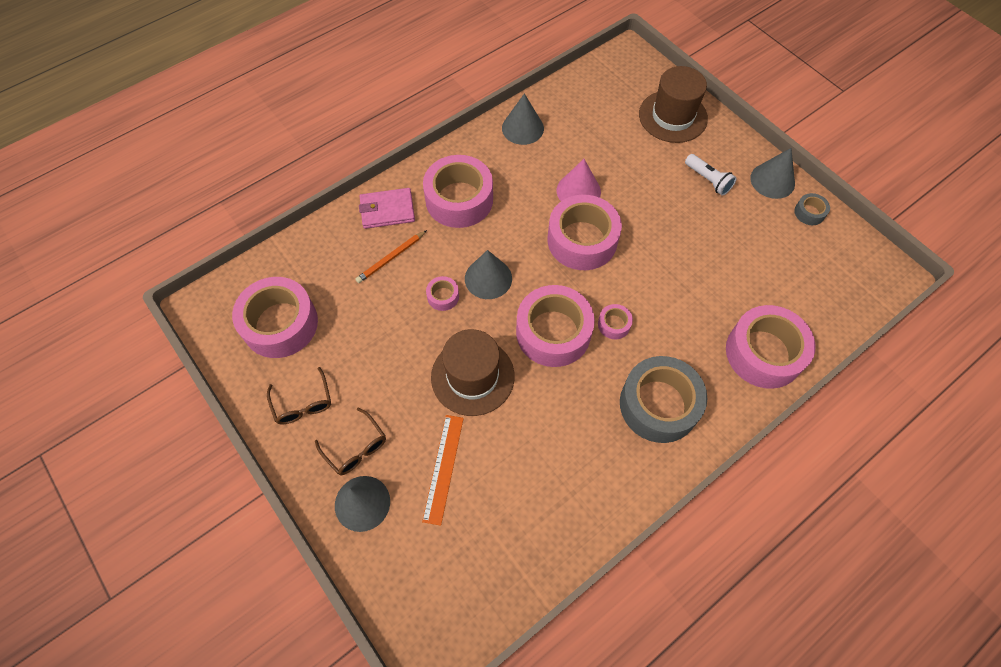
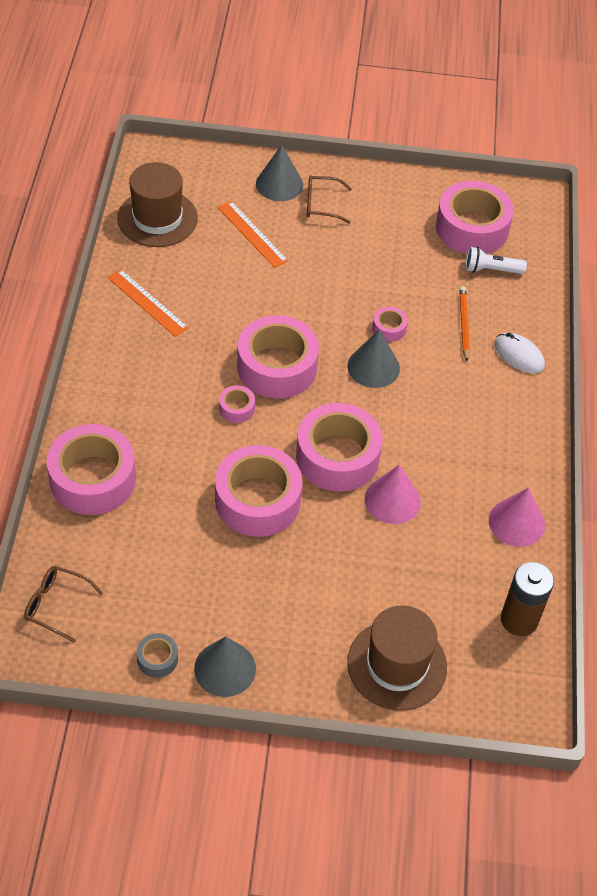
camera: 130 degrees right, 10 degrees down
(303, 403) = (388, 201): brown glasses -> brown glasses (56, 605)
(387, 210) = (519, 355): pink wallet -> white mouse
(459, 199) = (478, 409): pink tape -> pink tape (257, 500)
(472, 376) = (299, 295): brown hat -> brown hat (157, 218)
(522, 128) = (516, 522): grey cone -> pink cone
(583, 89) = (519, 620): none -> brown battery
(595, 473) = (147, 302): none -> orange ruler
(659, 405) = (143, 377): grey tape -> none
(708, 180) = (288, 614): white flashlight -> white flashlight (491, 270)

